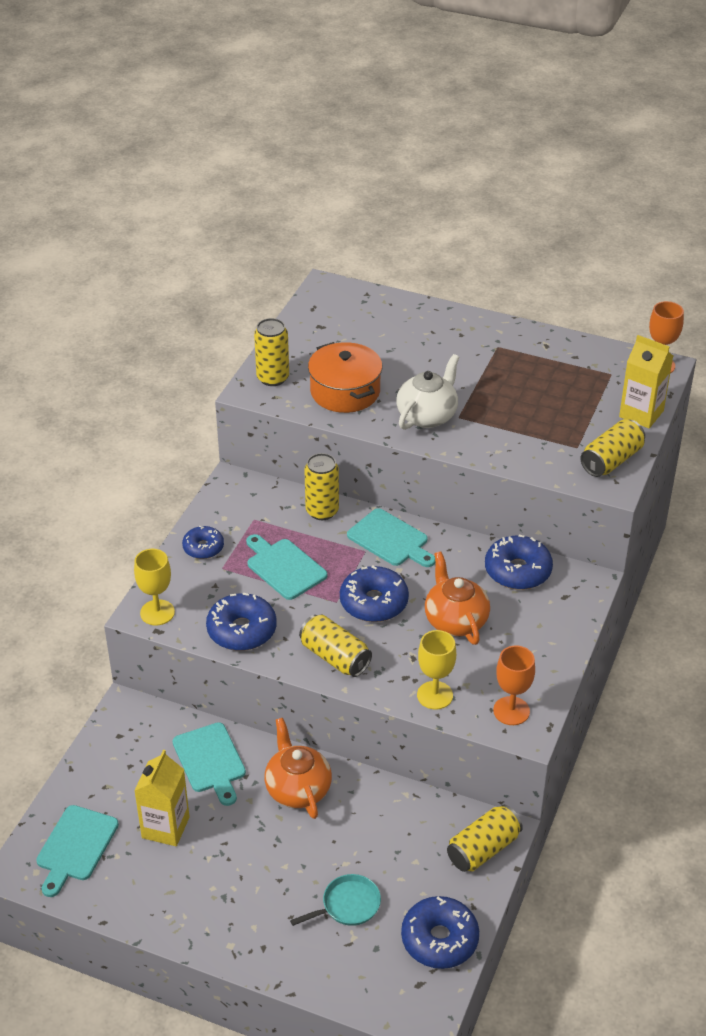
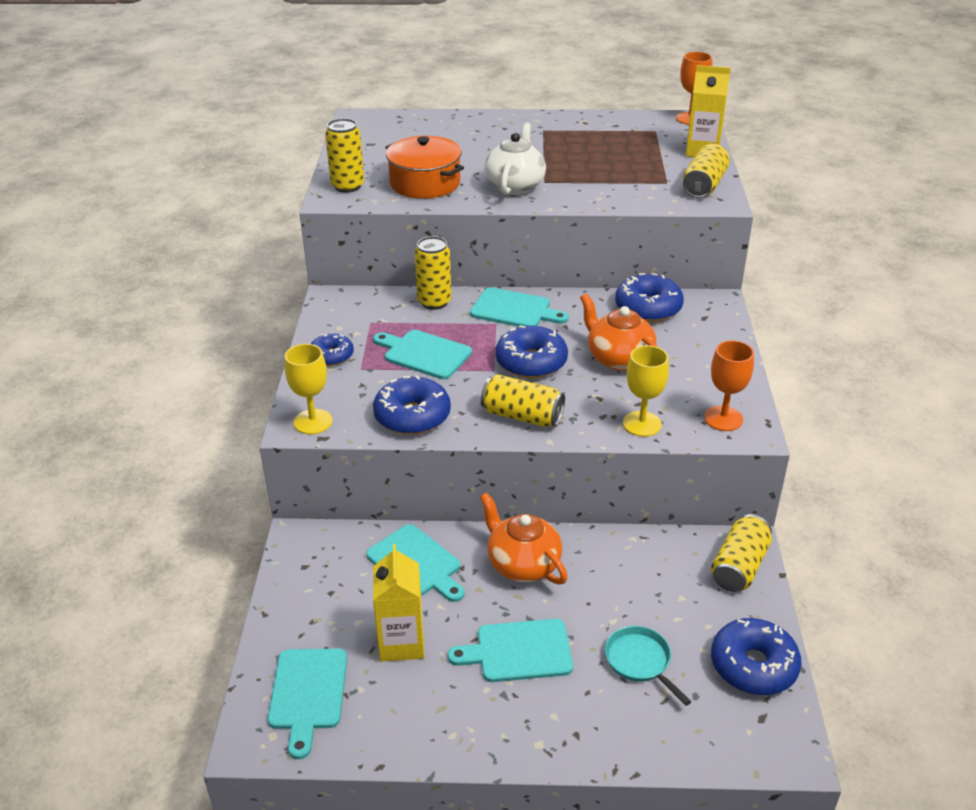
camera: 20 degrees left, 5 degrees down
(254, 865) = (519, 651): none -> turquoise cutting board
(348, 905) = (640, 661): turquoise pan -> turquoise pan turned 75 degrees counterclockwise

